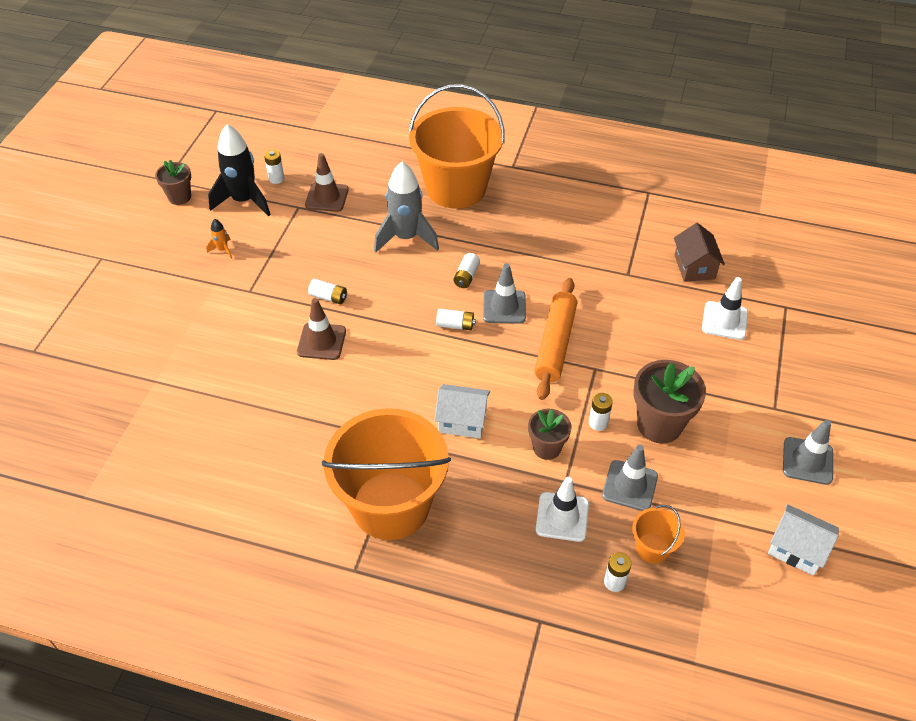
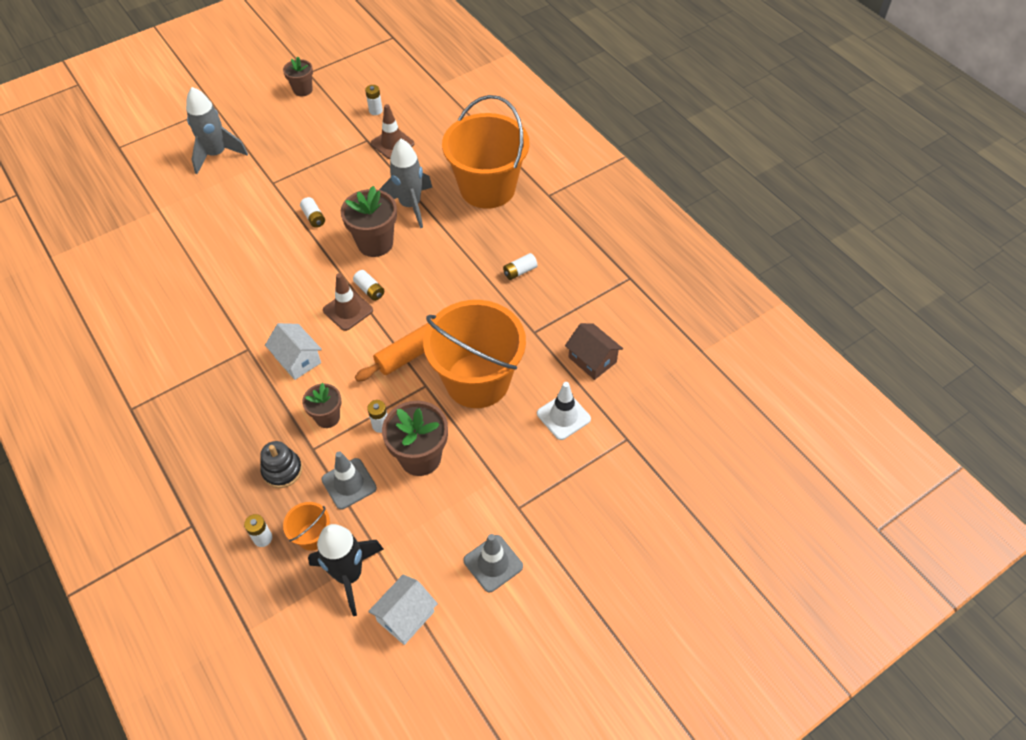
camera: 40 degrees right, 5 degrees up
(158, 298) = (217, 154): none -> grey rocket
(222, 250) = (288, 143): orange rocket -> none
(244, 201) = (338, 115): black rocket -> black rocket (349, 575)
(321, 341) = (276, 246): brown traffic cone -> brown traffic cone (348, 310)
(391, 505) = (194, 383): orange bucket -> orange bucket (477, 380)
(413, 285) = (375, 243): none -> brown flower pot
(466, 276) = (417, 259): white battery -> white battery (520, 271)
(504, 307) = (417, 298): grey traffic cone -> none
(562, 517) = (282, 470): white traffic cone -> black stacking toy
(694, 267) = (592, 359): brown house -> brown house turned 75 degrees counterclockwise
(796, 549) = (405, 616): white house -> white house turned 60 degrees clockwise

